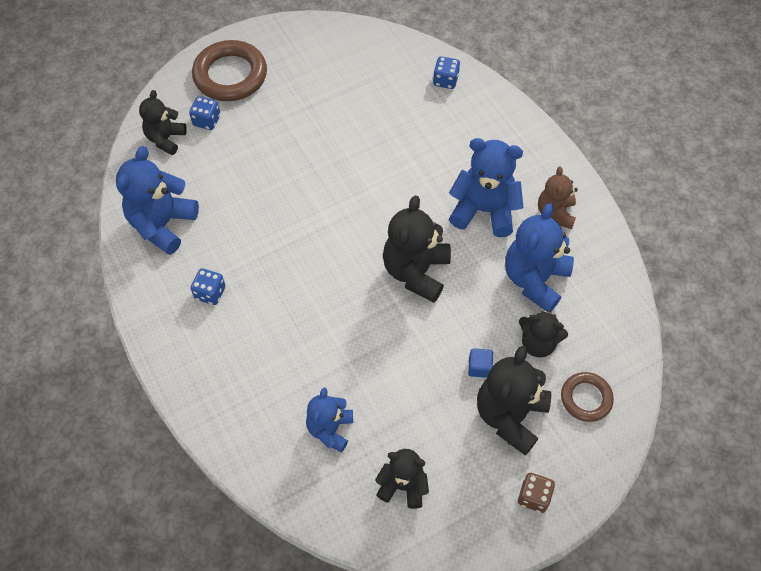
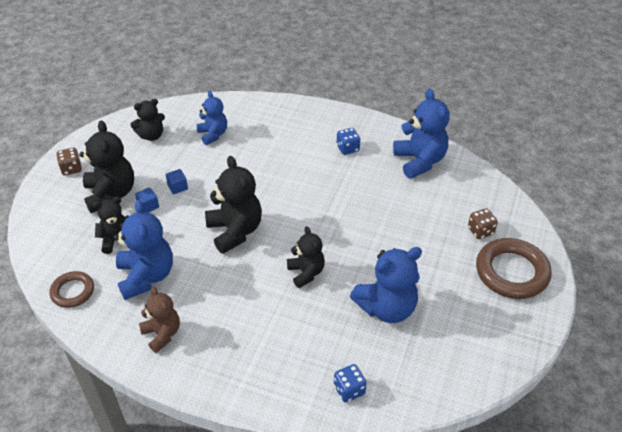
camera: 140 degrees right, 15 degrees down
(166, 139) = (488, 203): black teddy bear -> black teddy bear (306, 273)
(207, 121) = (480, 231): blue dice -> brown dice
(430, 372) = (177, 187): none -> blue cube
(484, 210) = (221, 300): blue teddy bear -> blue teddy bear (386, 308)
(586, 398) = (65, 229): brown ring -> brown ring (73, 291)

